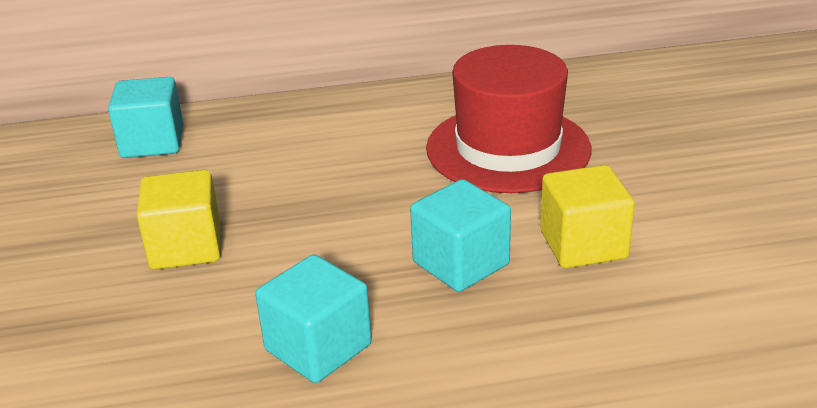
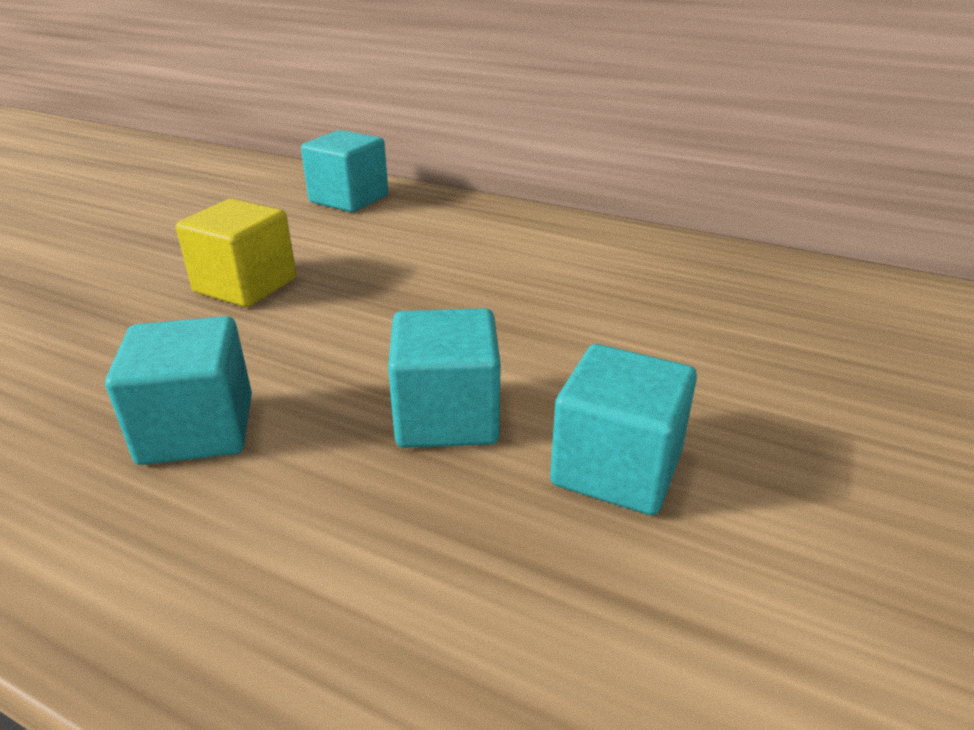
camera: 35 degrees right, 0 degrees up
(508, 148) = (660, 321): red hat -> none
(583, 245) = (616, 468): yellow cube -> turquoise cube

